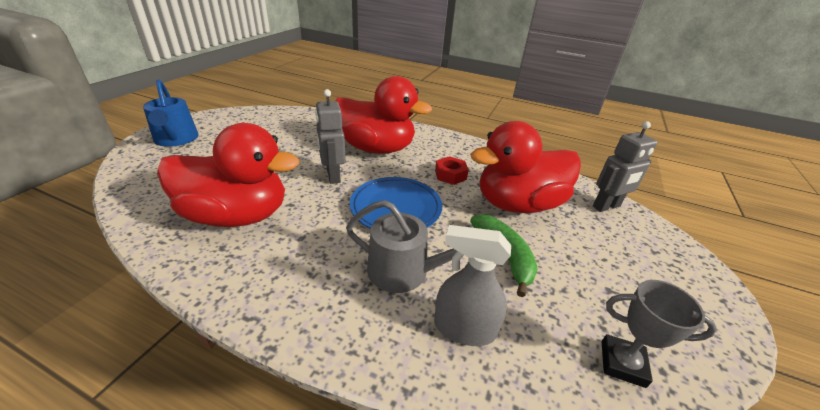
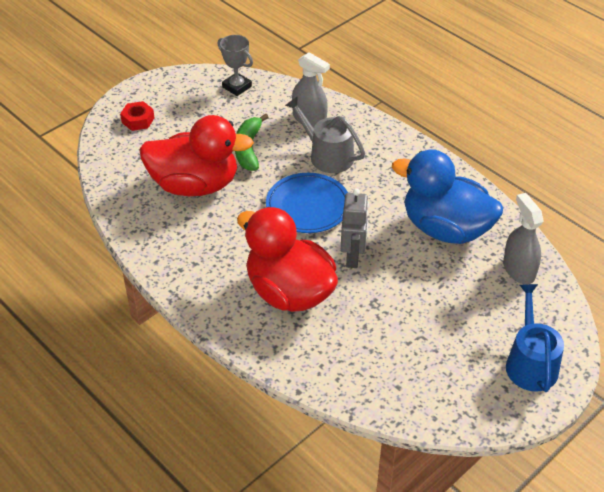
camera: 155 degrees left, 10 degrees up
(159, 194) = (518, 270): none -> grey spray bottle
(237, 215) = (445, 229): red duck -> blue duck
(450, 175) = (230, 232): red nut -> red nut (138, 120)
(606, 206) = (116, 164): grey robot -> none

